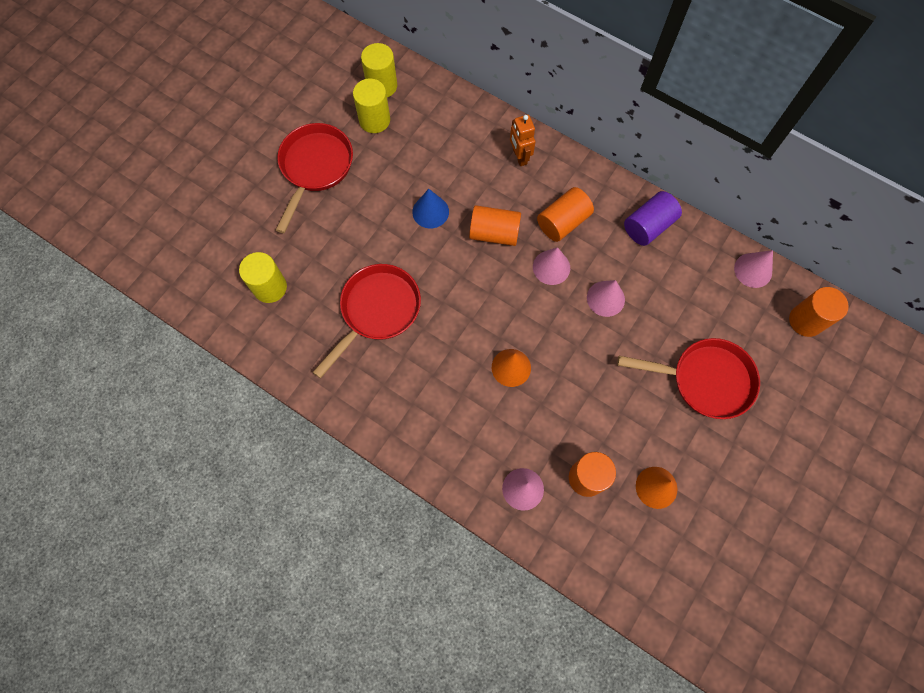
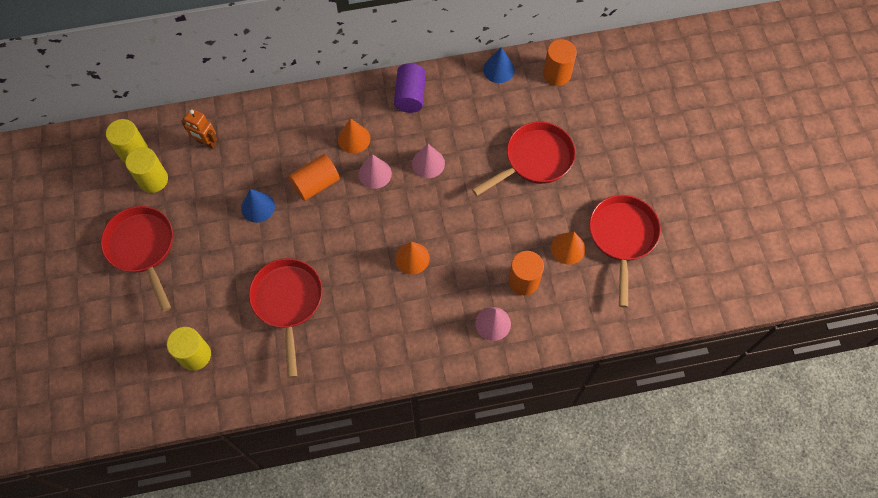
camera: 45 degrees left, 5 degrees down
(519, 157) = (282, 120): orange robot -> orange robot (206, 142)
(563, 222) = (354, 139): orange cylinder -> orange cone
(718, 525) = (622, 237): none -> red pan
(753, 270) = (498, 69): pink cone -> blue cone

